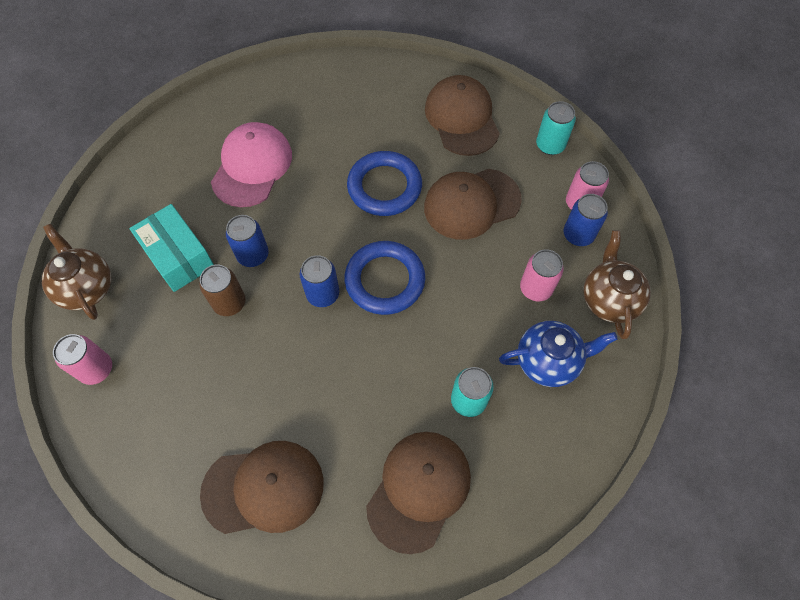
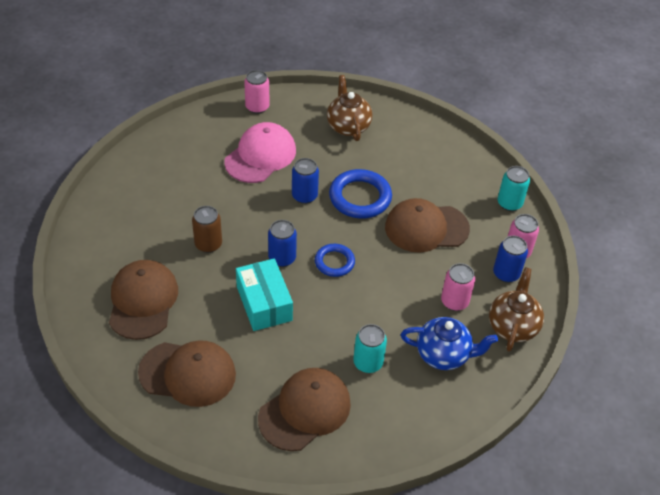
camera: 15 degrees right, 15 degrees down
(86, 287) = (106, 204): brown teapot -> brown teapot (348, 126)
(96, 369) = (94, 260): pink can -> pink can (257, 107)
(178, 256) = (181, 202): turquoise box -> turquoise box (264, 303)
(253, 255) = (238, 217): blue can -> blue can (304, 196)
(385, 280) = (334, 262): blue ring -> blue ring, size x0.61
(462, 118) = (443, 165): brown cap -> brown cap (143, 301)

